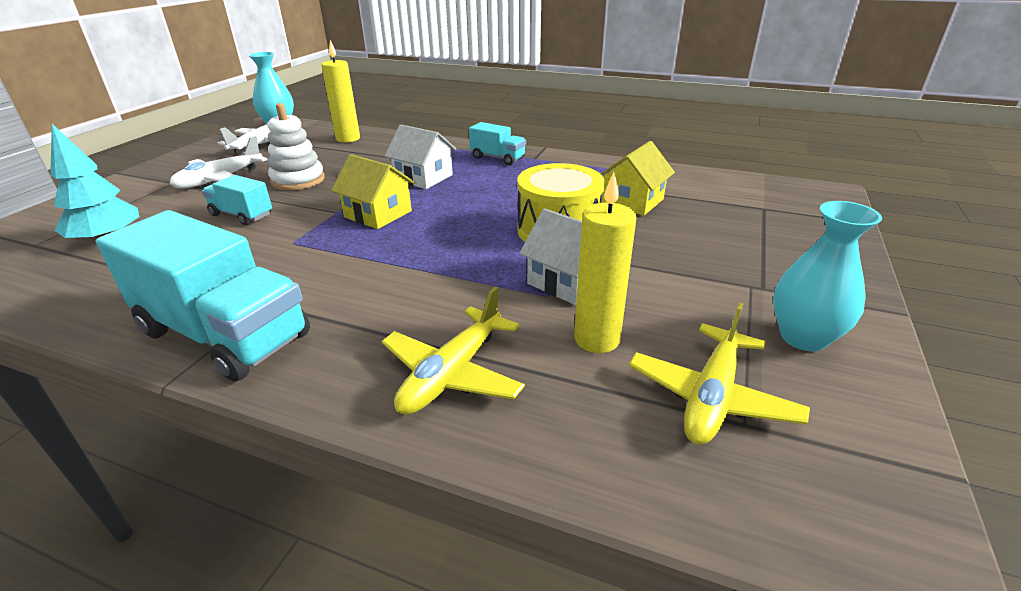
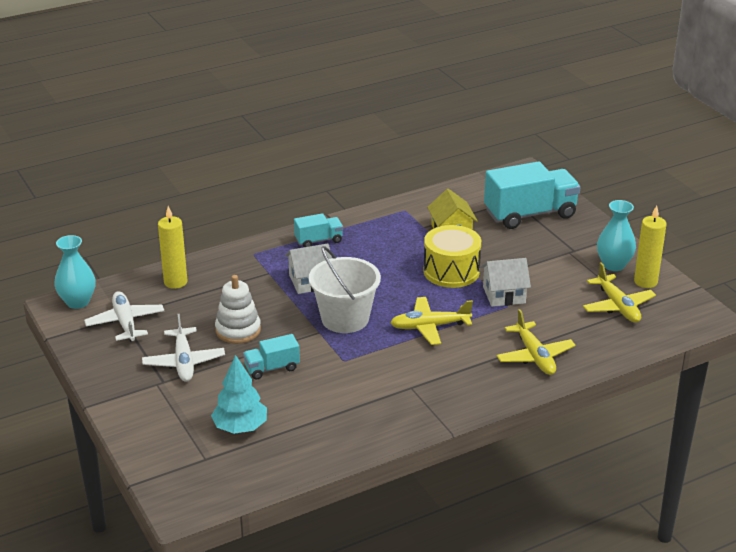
camera: 50 degrees left, 0 degrees up
(224, 334) = (426, 407): turquoise truck -> turquoise truck (530, 214)
(378, 214) = (345, 319): yellow house -> white bucket
(423, 262) = (429, 327): none -> yellow plane
(596, 339) = (555, 311): yellow candle -> yellow candle (645, 282)

